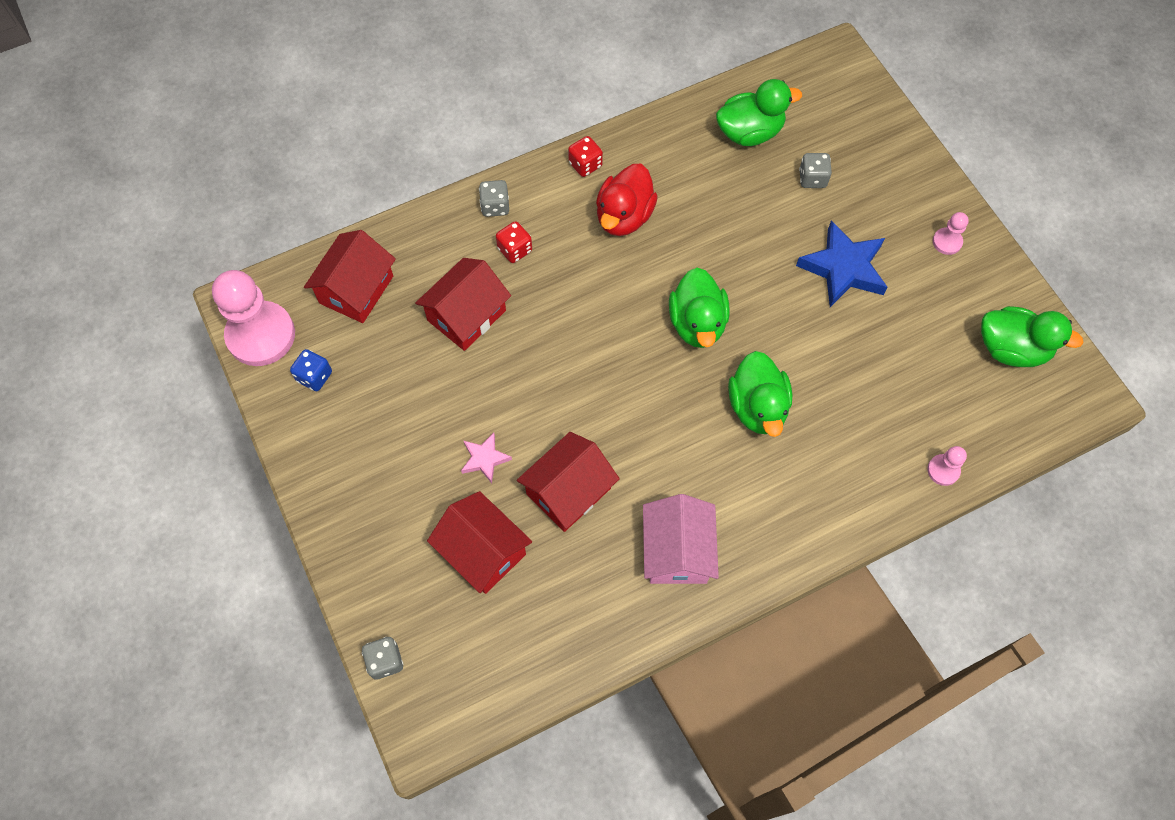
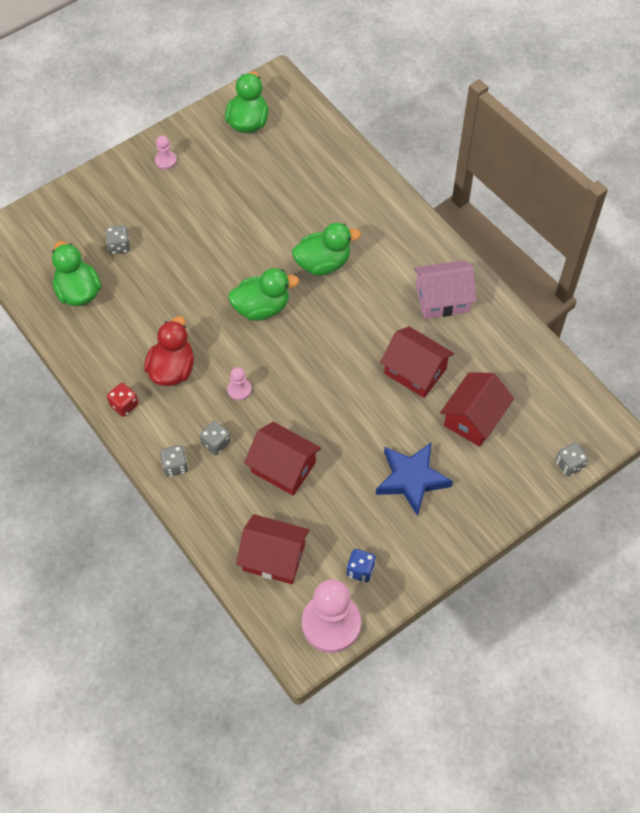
camera: 100 degrees left, 5 degrees down
(484, 459) = (403, 430): pink star -> none
(515, 250) = (216, 443): red dice -> grey dice
(624, 216) = (172, 369): red duck -> red duck turned 90 degrees counterclockwise
(843, 268) = (198, 221): blue star -> blue star (411, 479)
(943, 470) = (347, 156): pink pawn -> pink pawn (239, 390)

